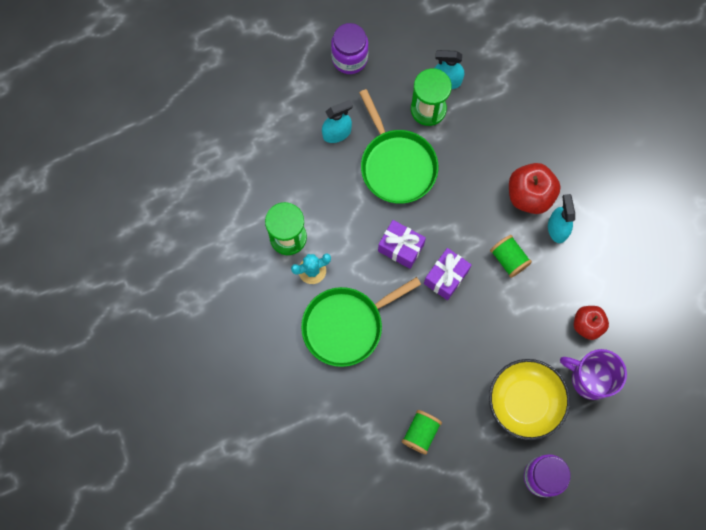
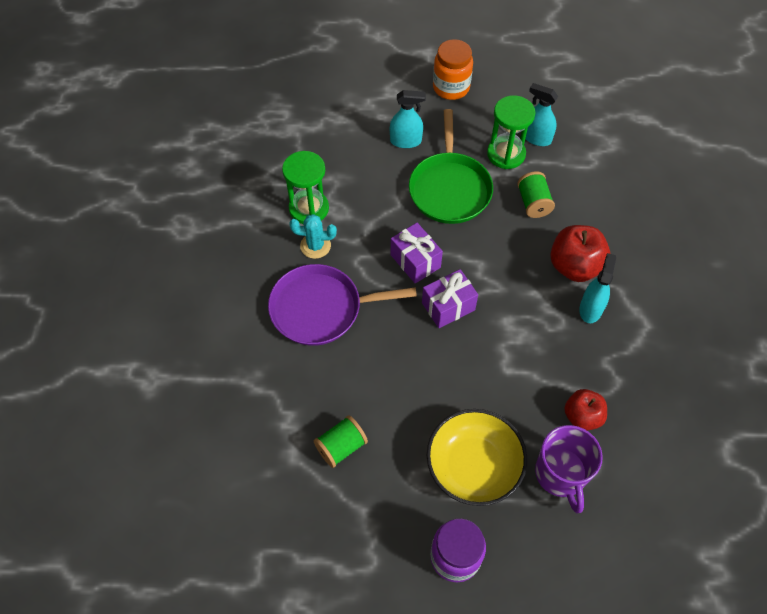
camera: 25 degrees right, 15 degrees down
(346, 325) = (321, 309): green pan -> purple pan
(349, 58) = (451, 87): purple jar -> orange jar
(509, 259) = (524, 316): green spool -> green spool (533, 203)
(590, 378) = (561, 474): purple mug -> purple mug turned 150 degrees counterclockwise

